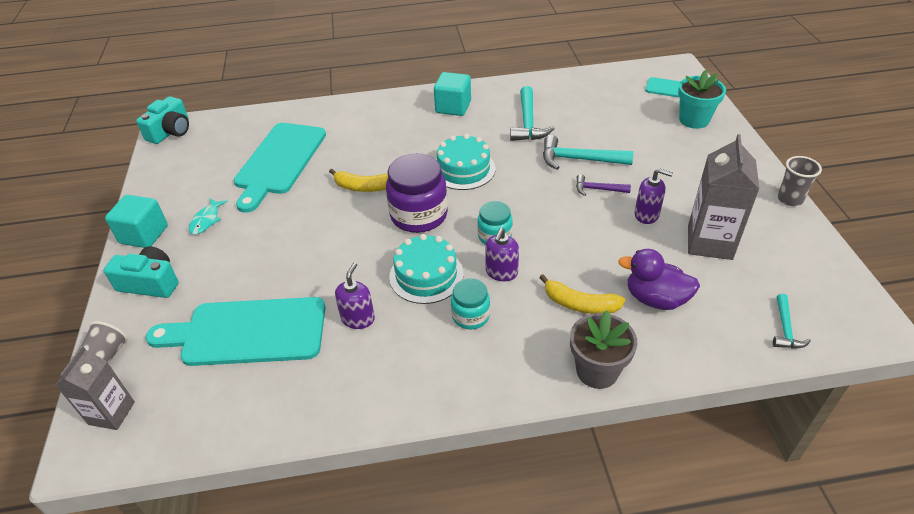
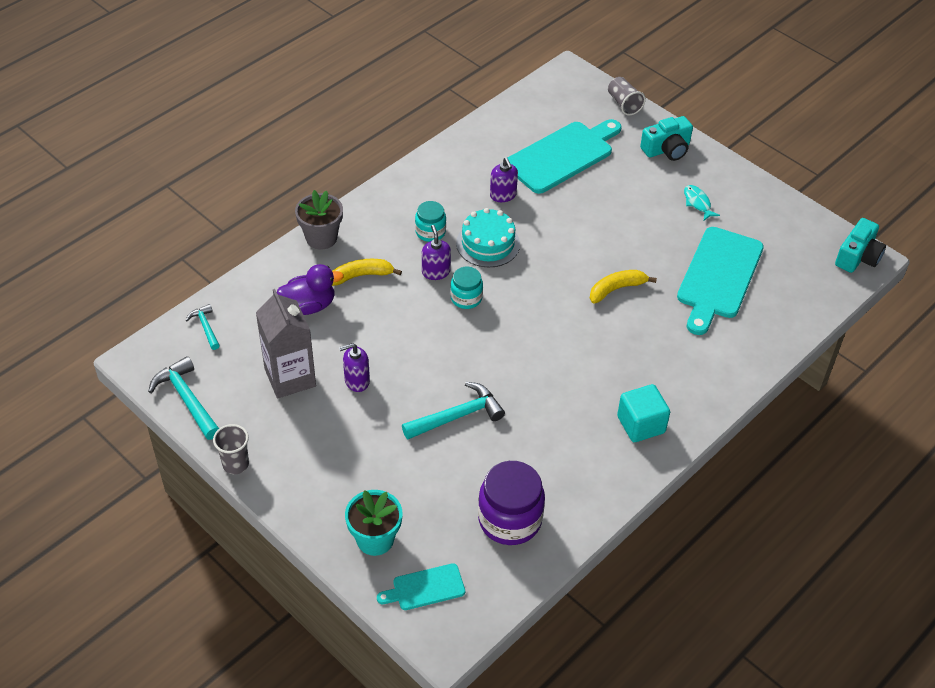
camera: 140 degrees right, 5 degrees up
(111, 413) = (581, 89): grey carton -> none
(144, 235) = (724, 172): turquoise cube -> none
(171, 131) = (858, 257): turquoise camera -> turquoise camera turned 135 degrees counterclockwise
(279, 161) = (718, 277): turquoise cutting board -> turquoise cutting board turned 135 degrees counterclockwise
(419, 215) = (543, 286): purple jar -> purple jar (510, 520)
(463, 169) = (552, 350): turquoise cake -> none
(528, 122) = (545, 442): turquoise hammer -> turquoise hammer (187, 399)
(598, 189) = (416, 388): purple hammer -> none

